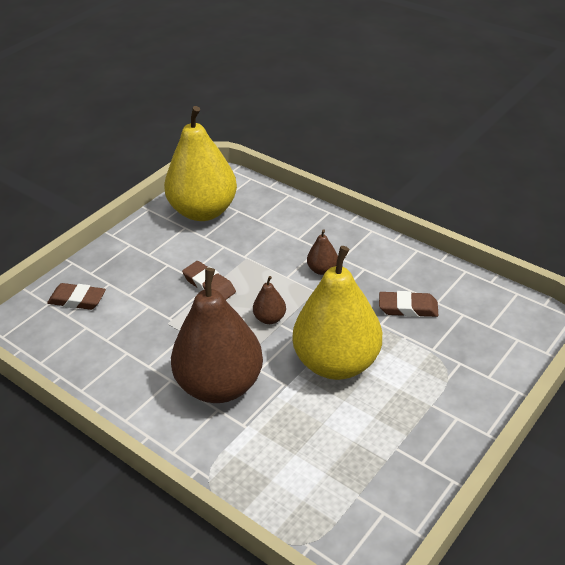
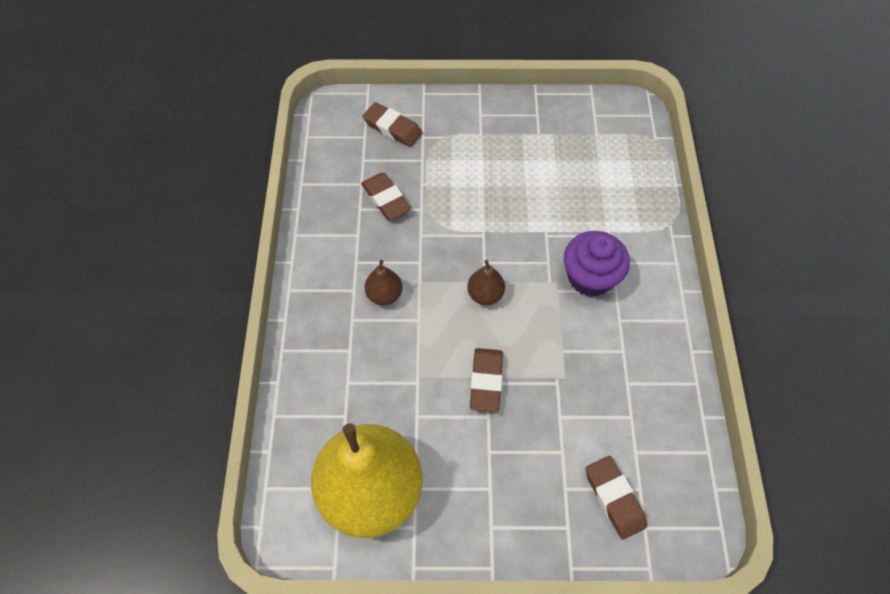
camera: 130 degrees left, 20 degrees up
(220, 385) = (590, 277): brown pear -> purple cupcake
(337, 363) = (493, 212): yellow pear -> none
(486, 348) = (392, 128): none -> brown eraser

